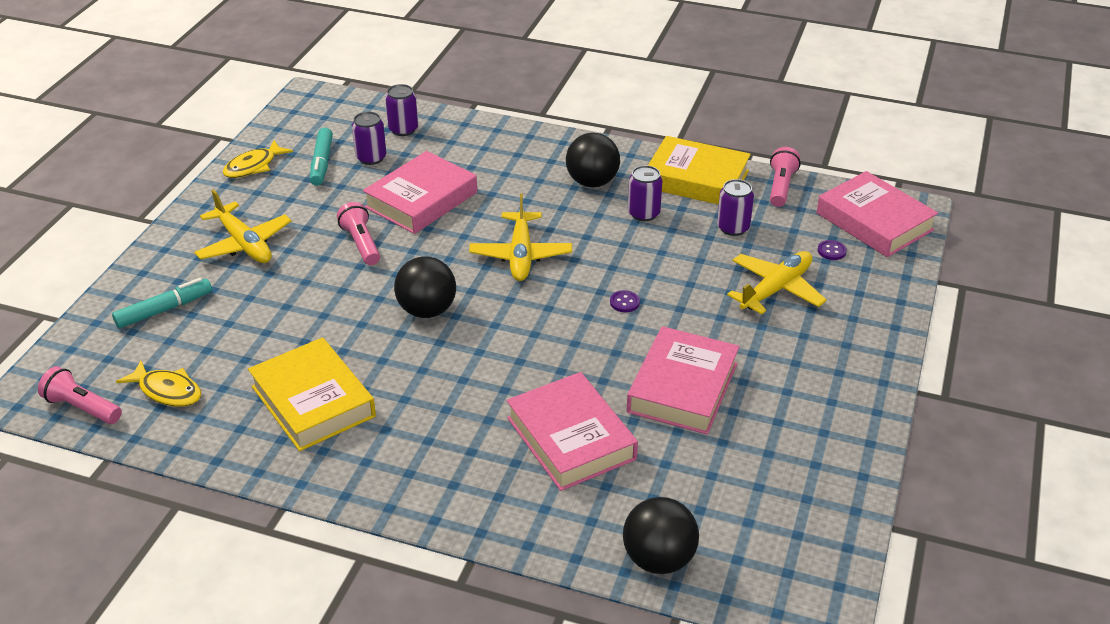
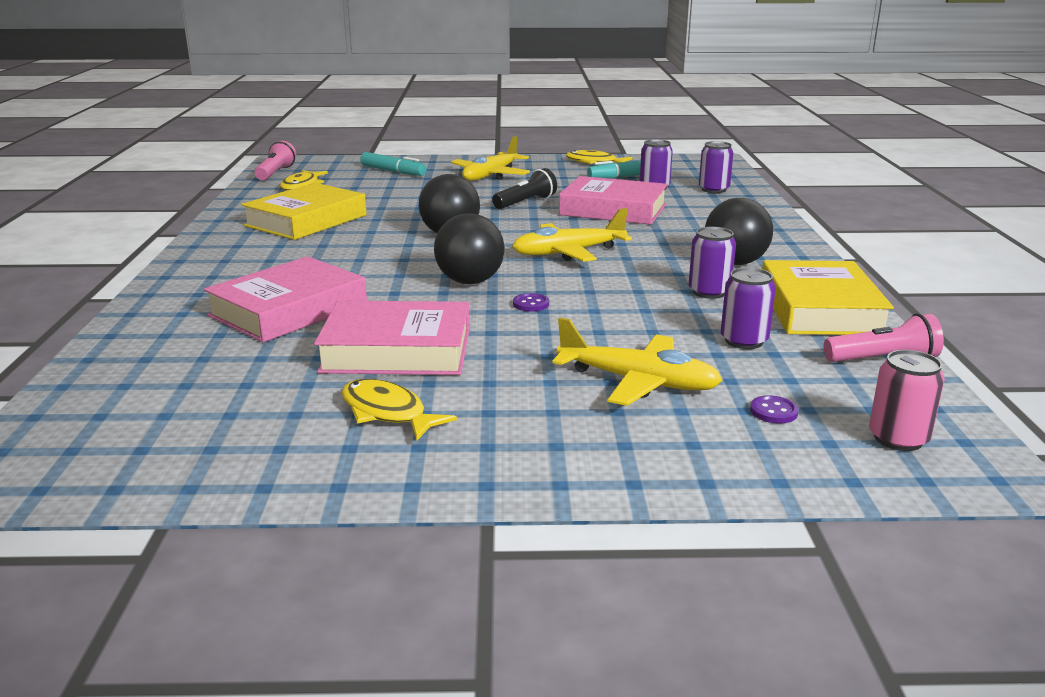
camera: 70 degrees right, 15 degrees down
(361, 244) = (525, 203): pink flashlight -> black flashlight
(658, 559) = (103, 373): black ball -> black ball (470, 281)
(782, 408) = (387, 413): none -> yellow fish
(874, 221) = (898, 439): pink book -> pink can

